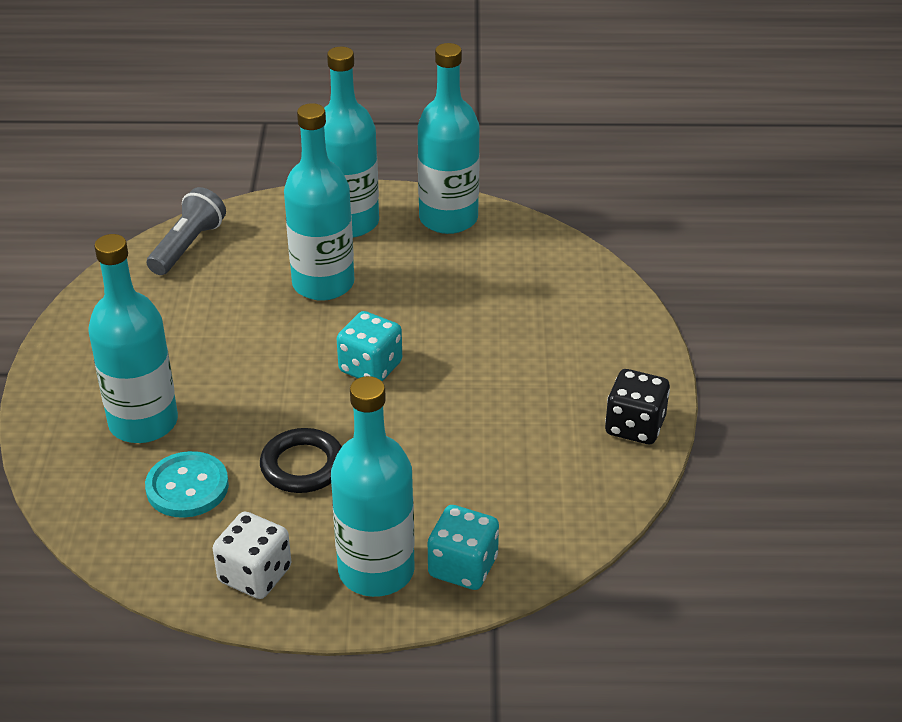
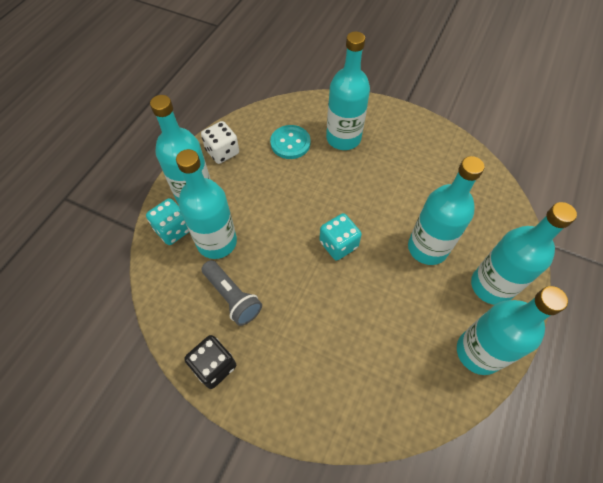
camera: 115 degrees right, 20 degrees up
(188, 246) = (490, 192): grey flashlight -> grey flashlight (232, 297)
(302, 466) = (279, 189): black ring -> none
(451, 501) = (217, 242): none -> turquoise bottle

